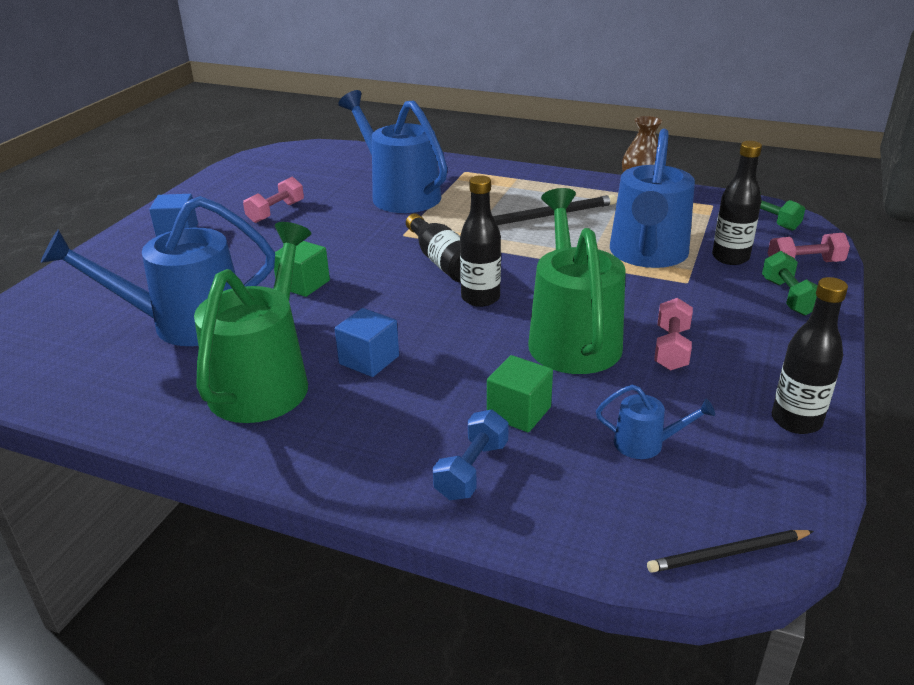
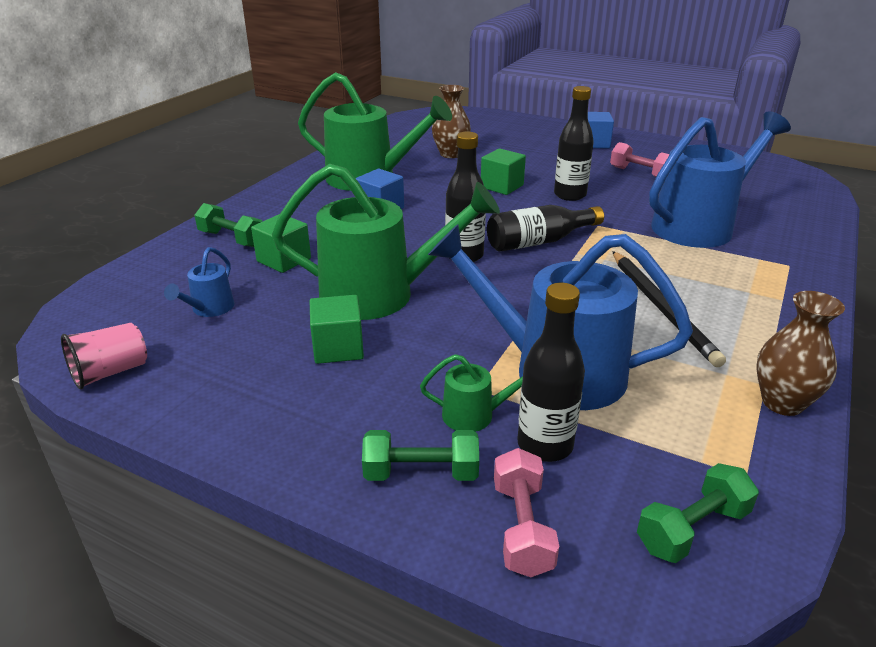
camera: 95 degrees right, 0 degrees up
(185, 323) = (451, 154): blue watering can -> brown vase
(472, 470) = (232, 239): blue dumbbell -> green dumbbell
(671, 348) = (338, 348): pink dumbbell -> green cube
(717, 281) = (476, 415): none -> green watering can
(727, 554) = (73, 323): black pencil -> none
(791, 482) = (110, 372): none -> pink cup
(796, 421) = (180, 400): black bottle -> black bottle (570, 195)

